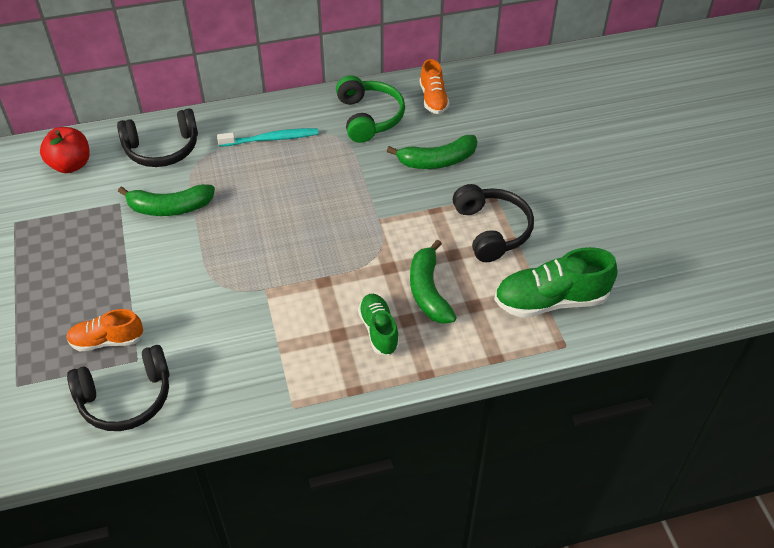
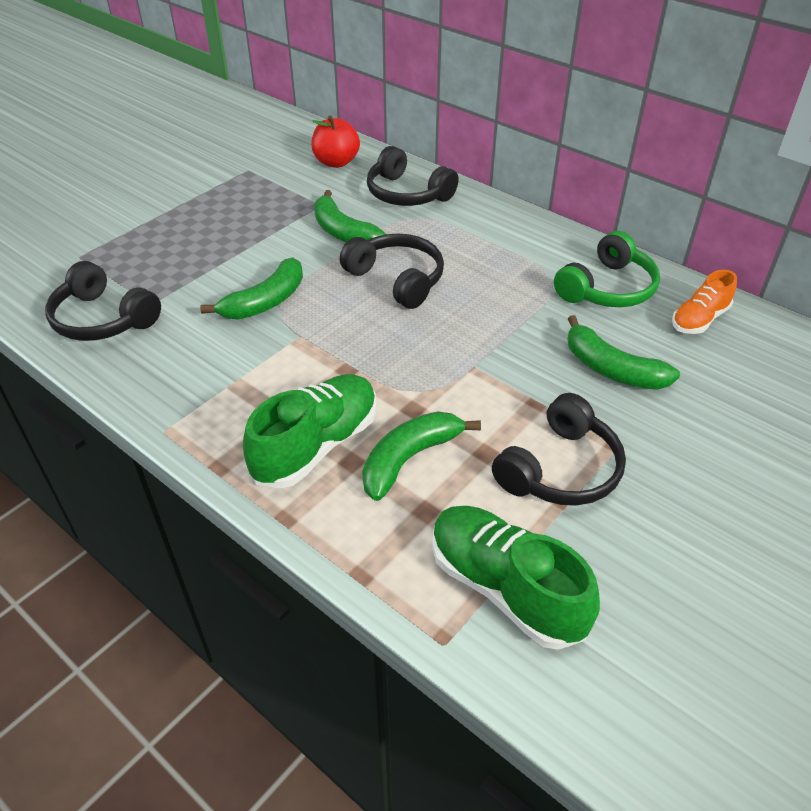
camera: 55 degrees right, 5 degrees down
(107, 341) = (160, 277): orange shoe -> none
(207, 290) = (265, 301): none -> green banana
(257, 208) = (397, 279): none -> black headphones
(271, 139) = (495, 243): turquoise toothbrush -> none
(379, 330) = (316, 446): green shoe -> green shoe, size x1.64

